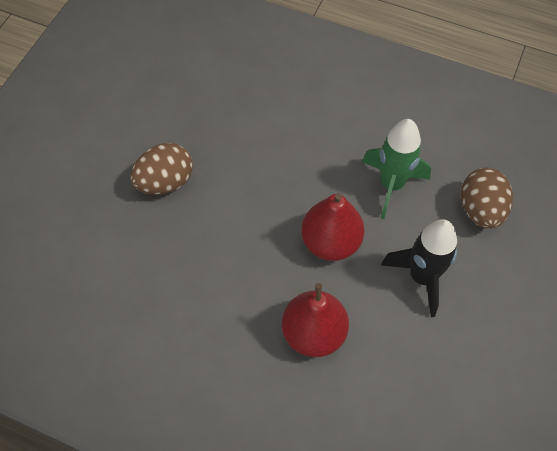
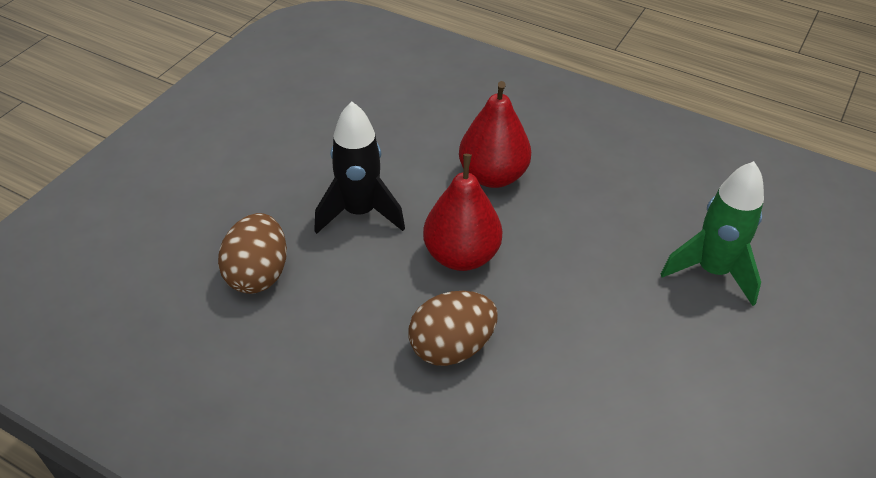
camera: 175 degrees left, 15 degrees down
(165, 182) = (687, 348): brown egg -> brown egg (451, 347)
(391, 185) = (366, 315): green rocket -> green rocket (712, 271)

